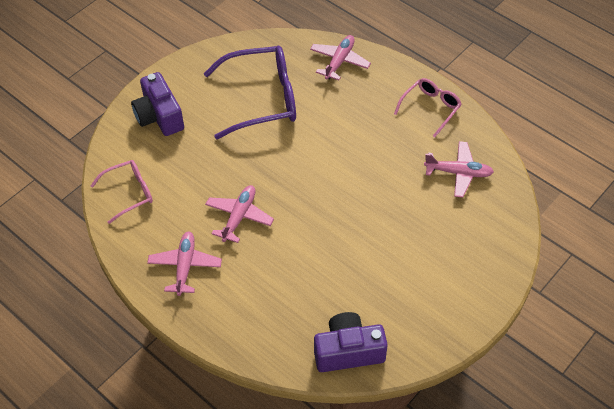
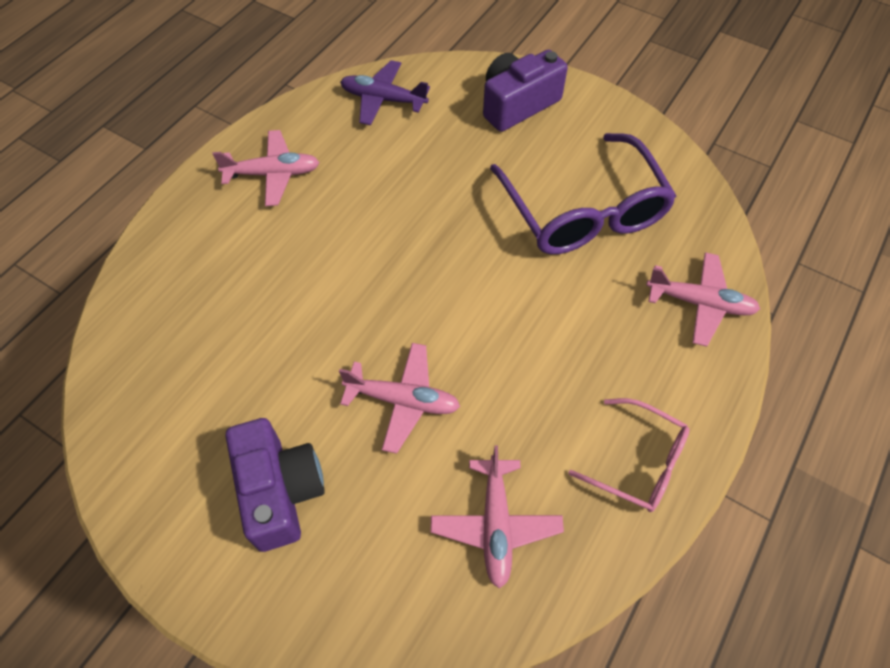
camera: 80 degrees right, 5 degrees up
(129, 193) = (383, 100): pink glasses -> purple plane
(239, 217) = (359, 218): pink plane -> pink plane (403, 400)
(348, 351) = (131, 383): purple camera -> purple camera (280, 491)

